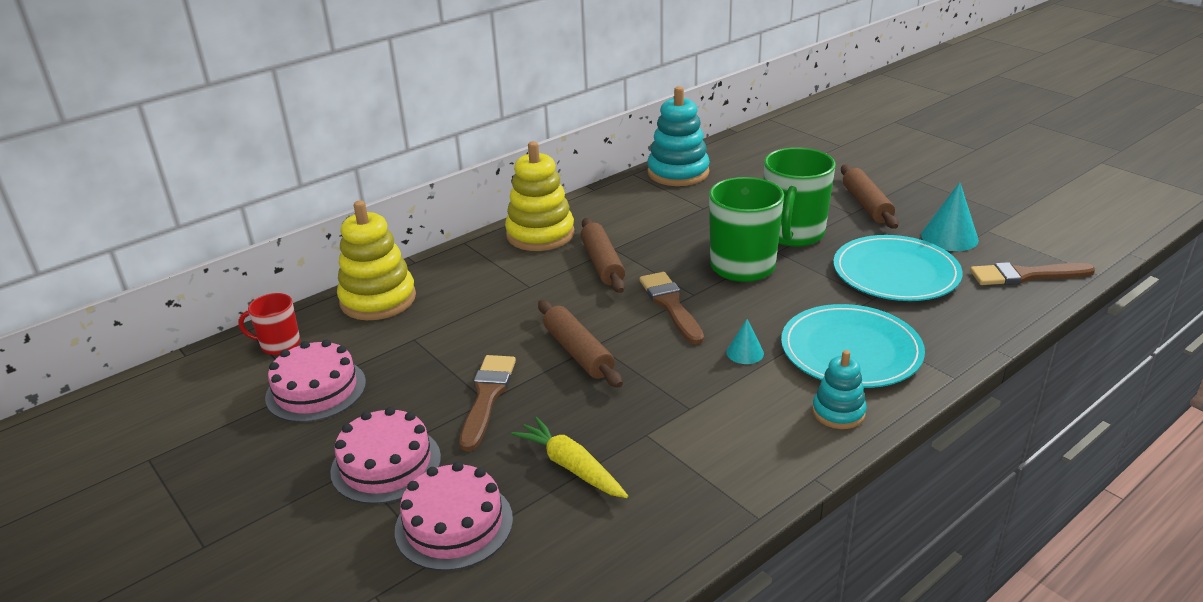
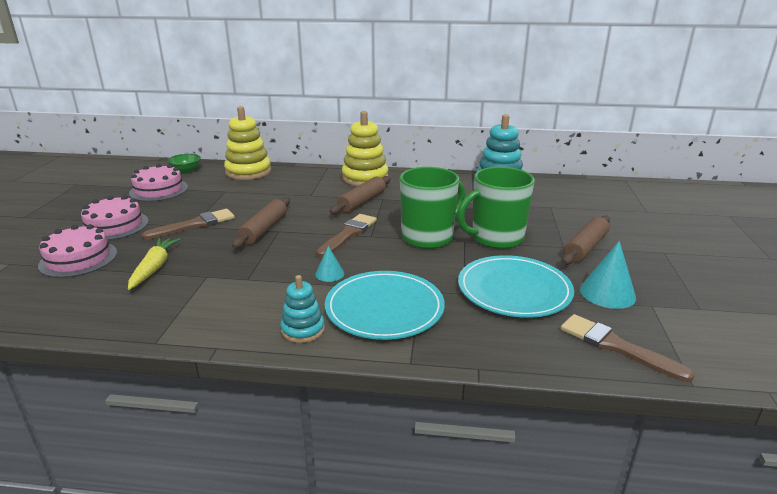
camera: 45 degrees right, 5 degrees down
(279, 345) = (186, 170): red mug -> green bowl

